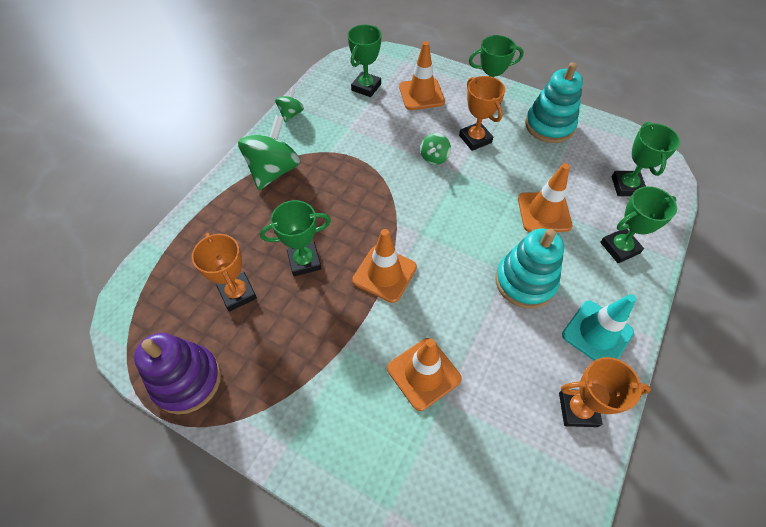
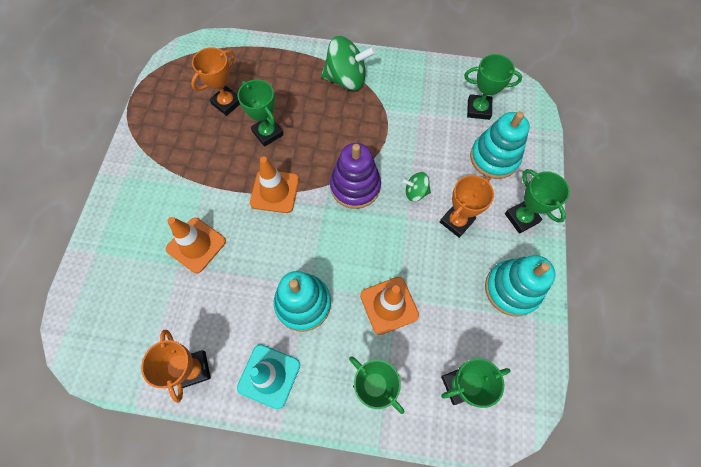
camera: 70 degrees right, 10 degrees up
(187, 380) = (156, 103): purple stacking toy -> purple stacking toy (355, 186)
(291, 114) = (414, 66): green spinning top -> none
(421, 94) = (494, 158): orange traffic cone -> turquoise stacking toy

